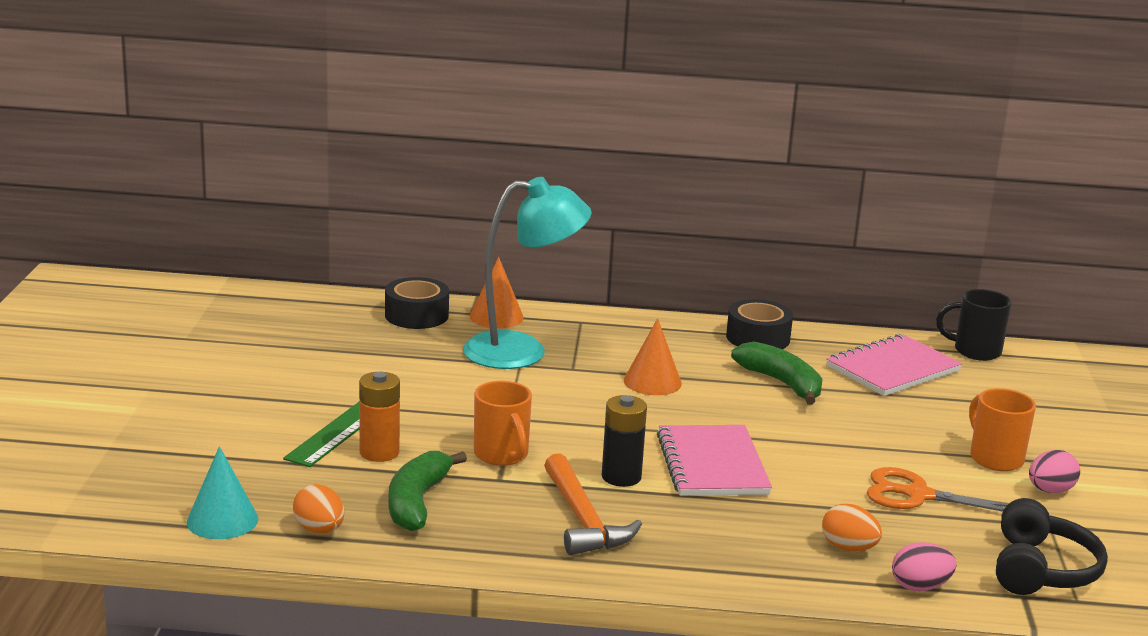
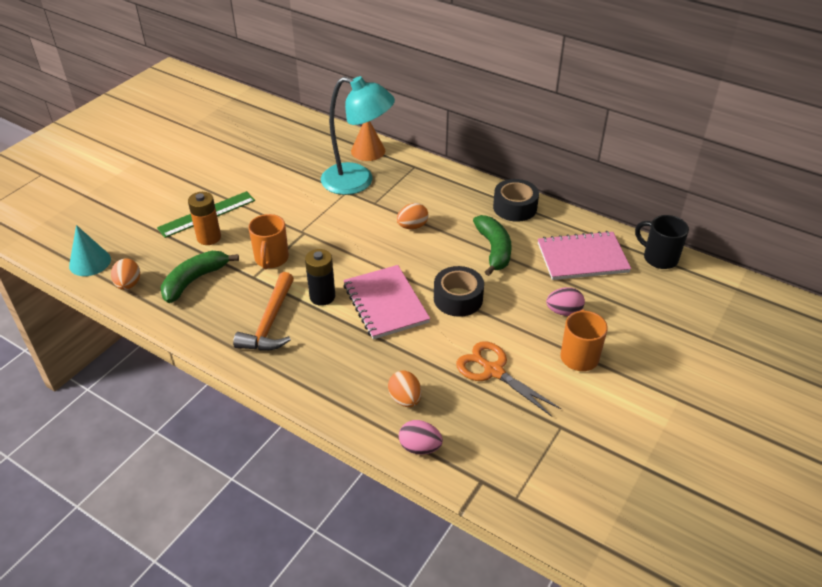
camera: 30 degrees right, 20 degrees up
(416, 315) = (323, 139): black tape -> black tape (458, 298)
(652, 382) = (412, 226): orange cone -> orange egg
(712, 464) = (385, 303): pink notebook -> pink notebook turned 45 degrees counterclockwise
(1041, 570) = (516, 463): black headphones -> none
(1050, 491) = (591, 397): pink egg -> pink egg (563, 311)

